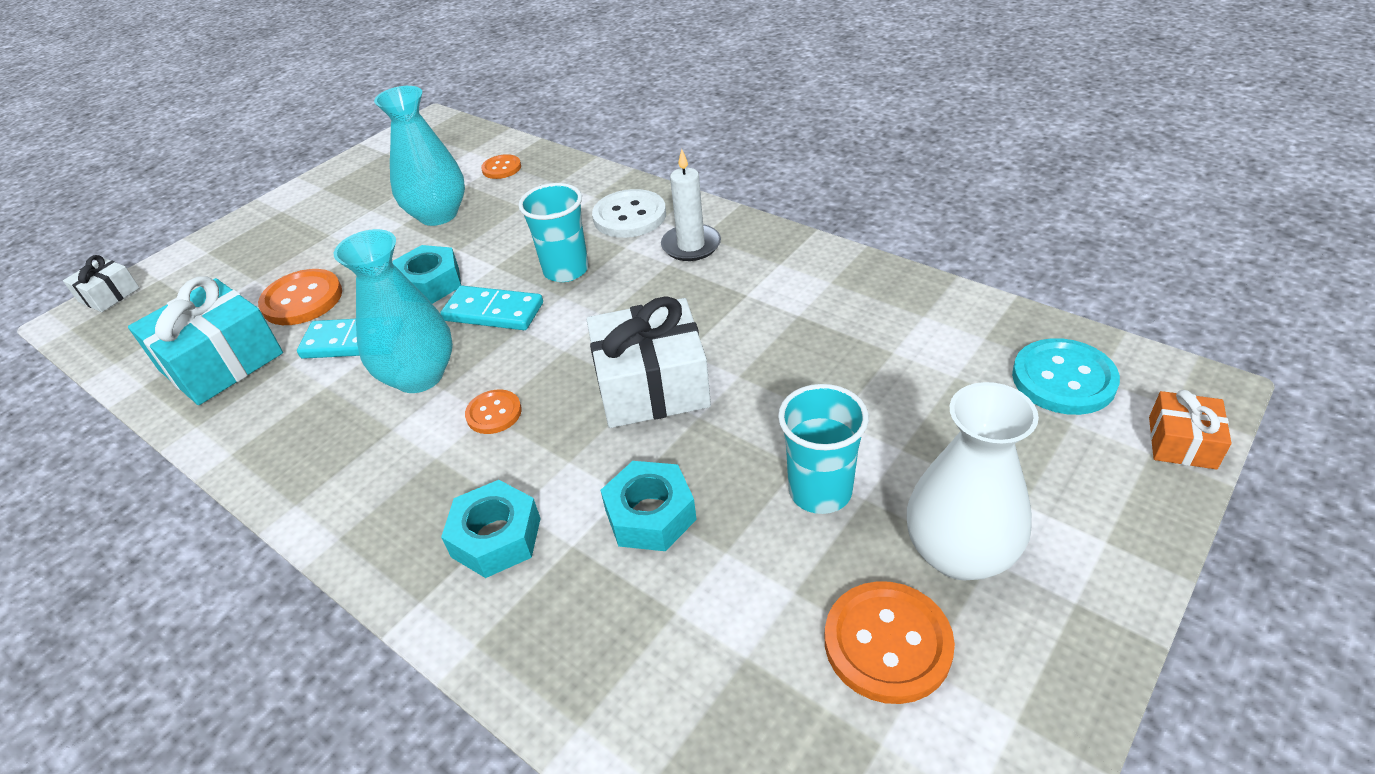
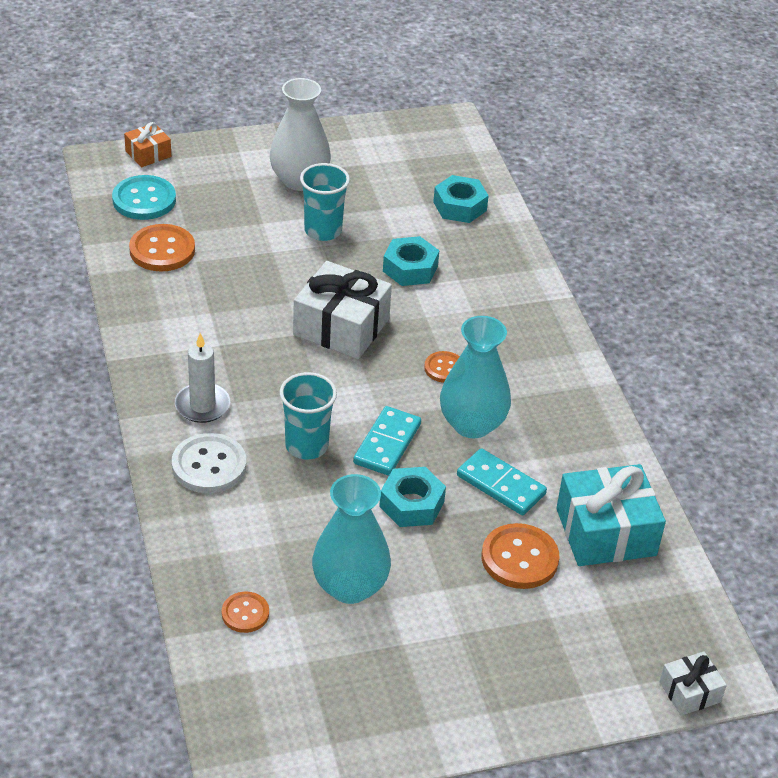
camera: 150 degrees left, 0 degrees up
(493, 312) = (387, 444): turquoise domino -> turquoise domino turned 60 degrees clockwise
(496, 537) = (492, 304): turquoise nut -> turquoise nut (459, 206)
(887, 643) = (367, 176): orange button -> orange button (162, 250)

